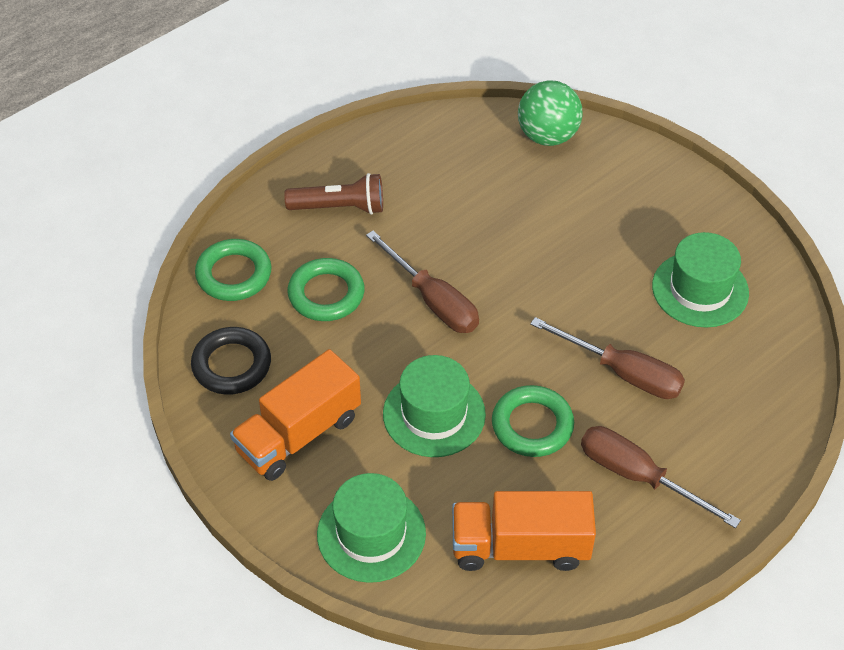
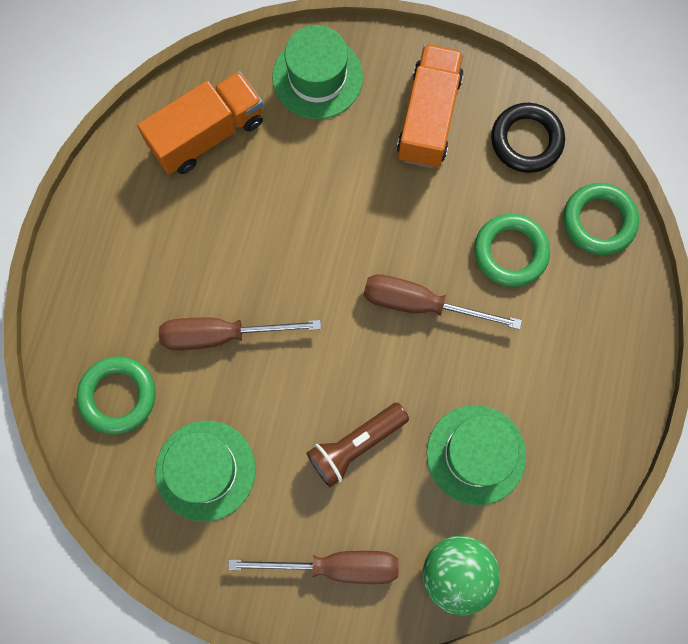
camera: 145 degrees right, 25 degrees up
(340, 207) = (574, 350): brown flashlight -> brown flashlight (355, 445)
(434, 414) = (343, 199): green hat -> green hat (476, 454)
(532, 425) = (262, 238): green ring -> green ring (118, 396)
(638, 476) = (155, 246): brown screwdriver -> brown screwdriver (335, 566)

